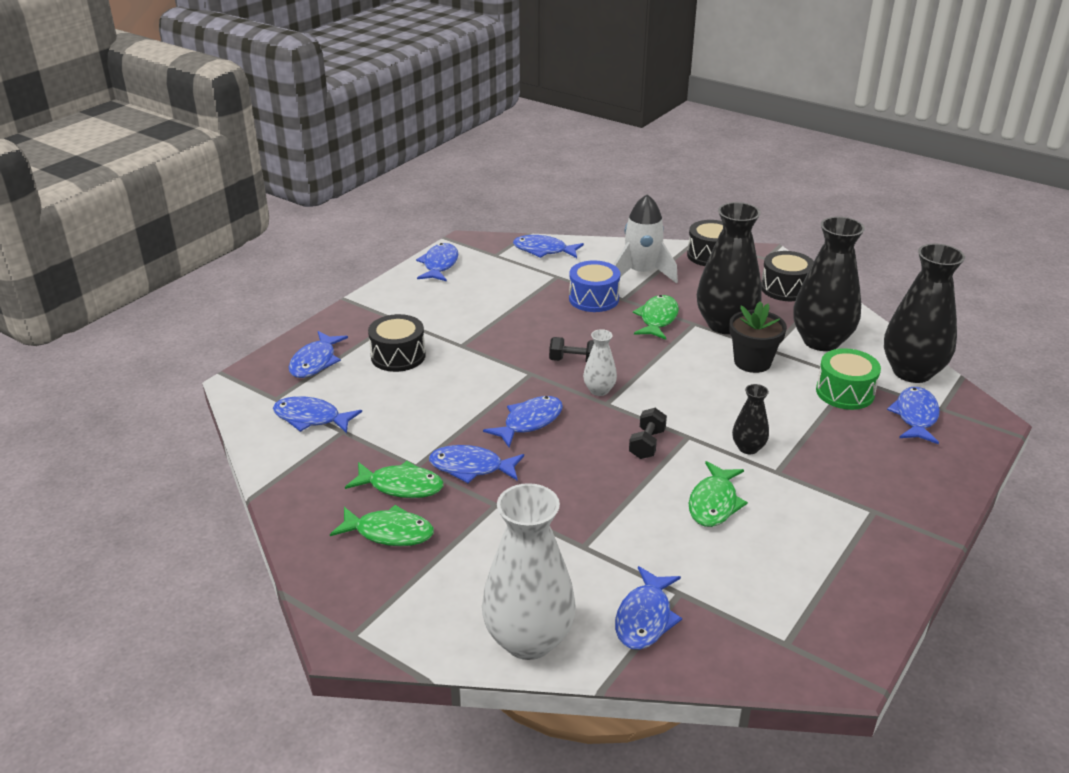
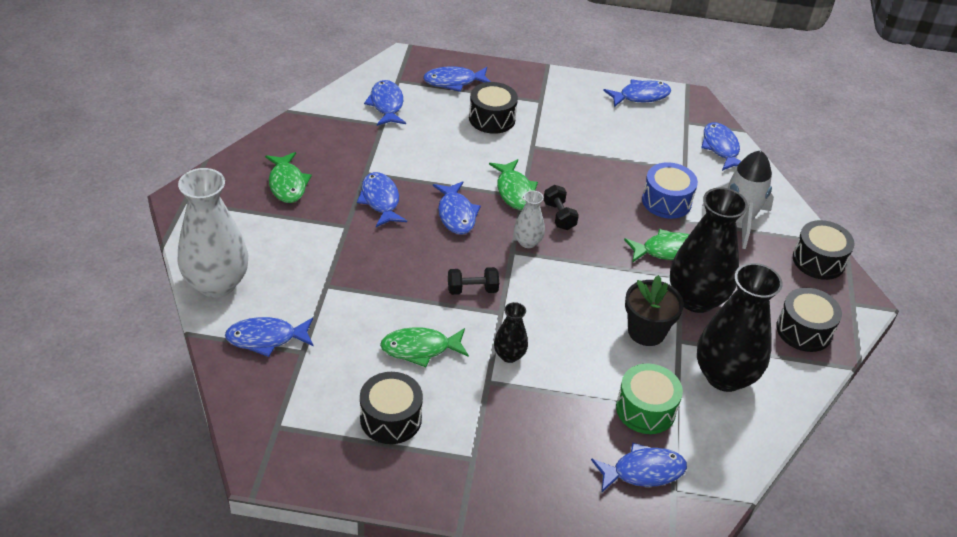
camera: 60 degrees right, 10 degrees up
(401, 486) = (338, 173): green fish -> green fish (514, 191)
(529, 422) = (456, 214): blue fish -> blue fish turned 60 degrees clockwise
(804, 551) = (391, 418): none -> black drum
(912, 372) = (723, 459): black vase -> none

